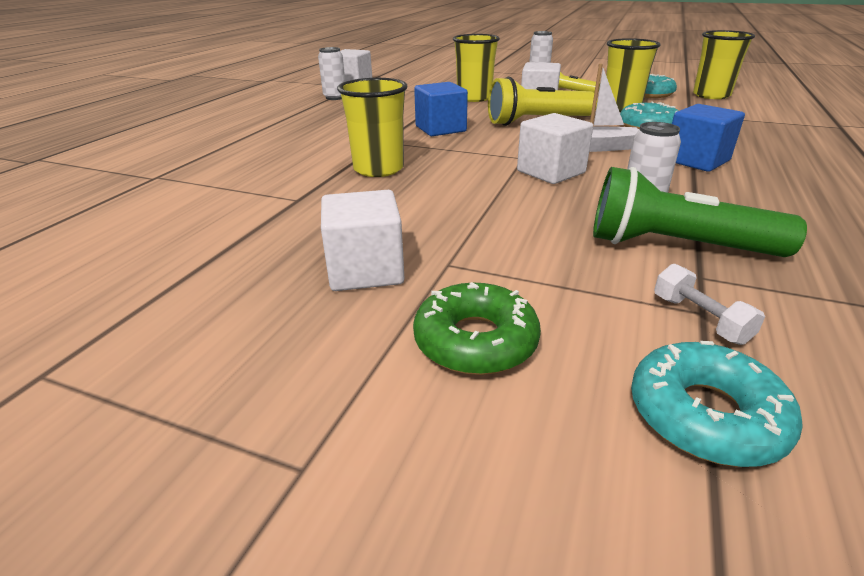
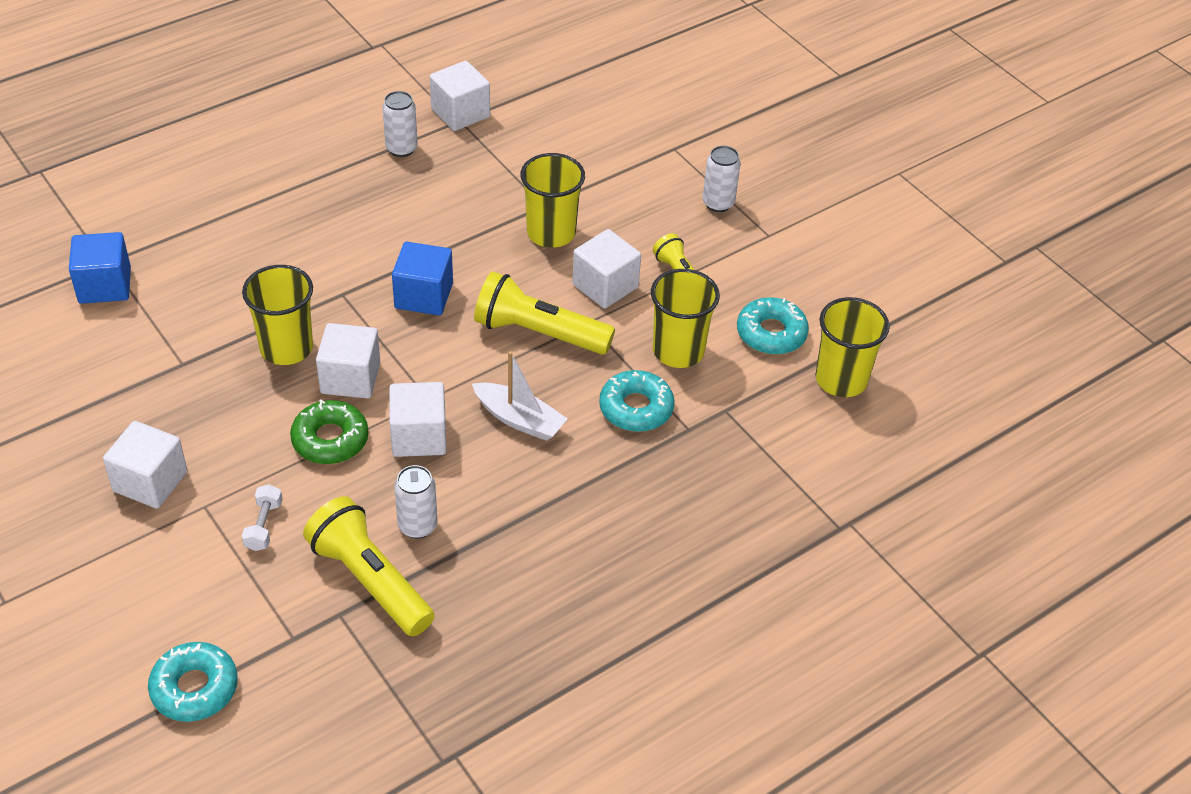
camera: 30 degrees right, 15 degrees up
(452, 166) = (350, 378): none -> white cube
(475, 341) = (147, 579): green donut -> green donut (330, 439)
(675, 246) = (369, 580): green flashlight -> yellow flashlight
(696, 160) = (573, 494): blue cube -> blue cube (105, 285)
(700, 319) = (284, 641): white dumbbell -> white dumbbell (264, 526)

